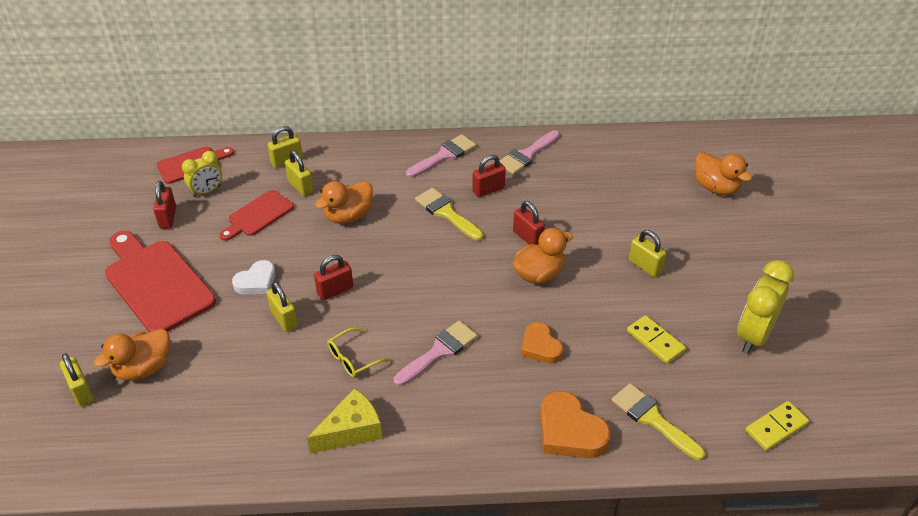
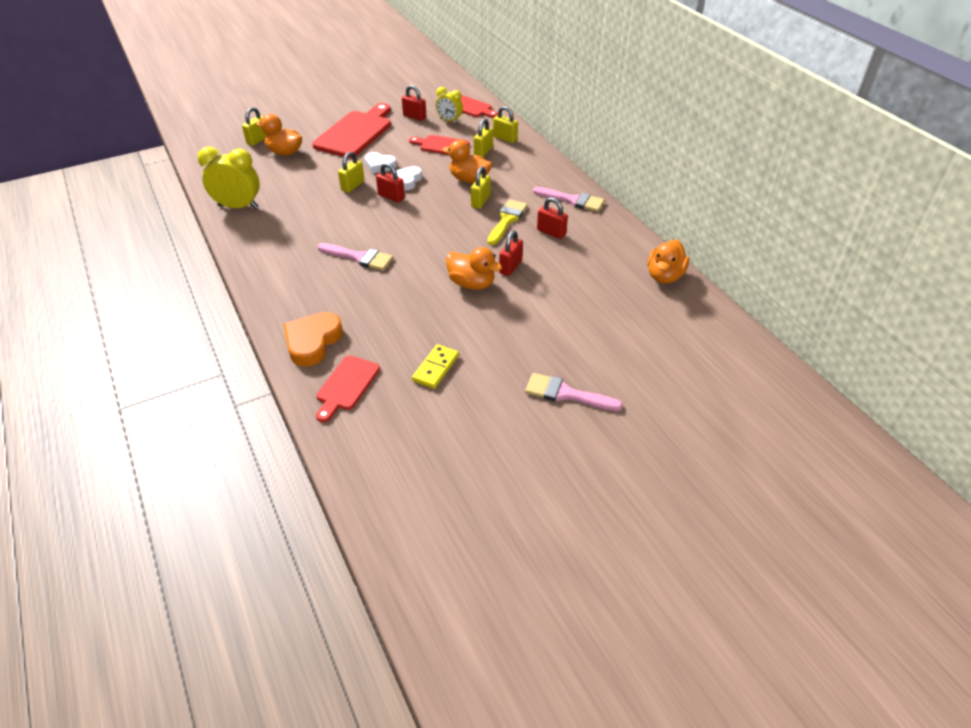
camera: 65 degrees right, 0 degrees up
(168, 218) = (414, 117): red padlock -> red padlock turned 60 degrees clockwise
(310, 266) = (407, 180): none -> white heart
(351, 431) = (269, 241): yellow cheese -> none
(353, 358) = (333, 223): yellow glasses -> none
(527, 155) = (613, 240): pink brush -> pink brush (566, 394)
(540, 346) = (392, 304): orange heart -> none
(645, 266) = (524, 341): yellow padlock -> yellow padlock (480, 201)
(652, 419) = (346, 386): yellow brush -> red cutting board
(716, 187) = (674, 365): orange duck -> orange duck (664, 276)
(754, 336) = (481, 433): yellow clock -> yellow clock (238, 207)
(776, 427) = (373, 469): yellow domino -> none

